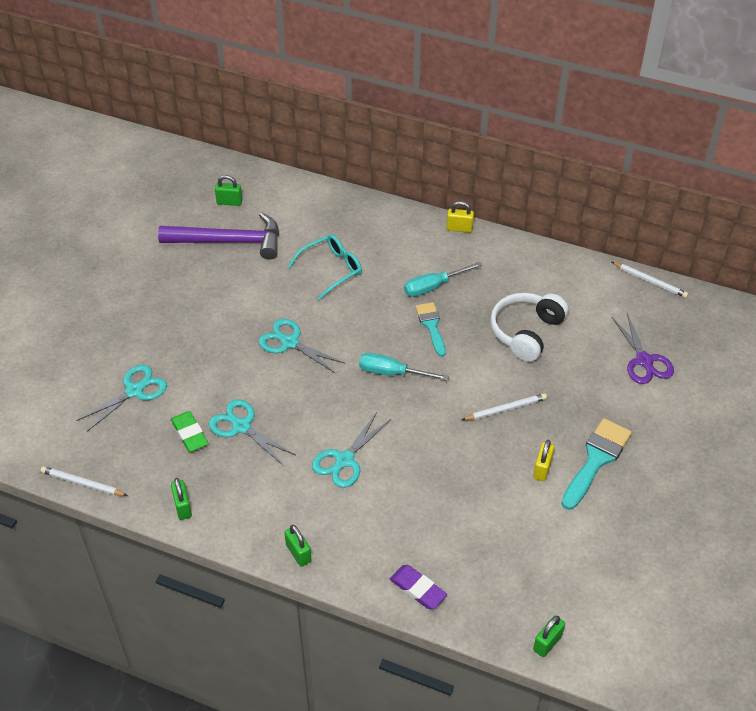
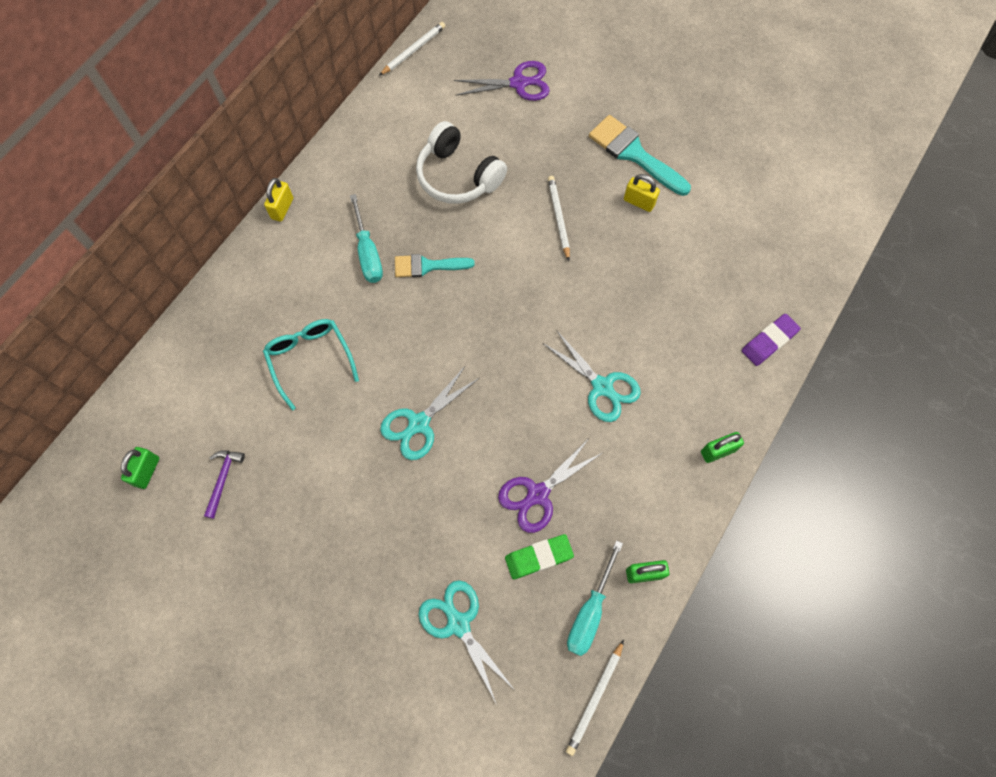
camera: 80 degrees left, 20 degrees up
(229, 241) = (223, 479): purple hammer -> purple hammer, size x0.42
(241, 426) = (538, 494): turquoise scissors -> purple scissors
(392, 373) = (488, 318): turquoise screwdriver -> turquoise screwdriver (590, 612)
(547, 643) = (832, 242): green padlock -> none

